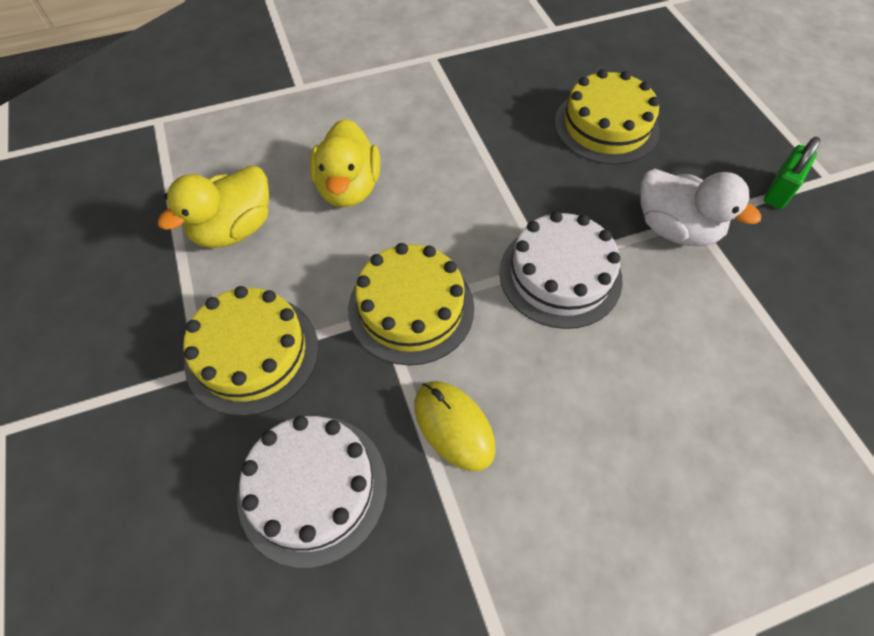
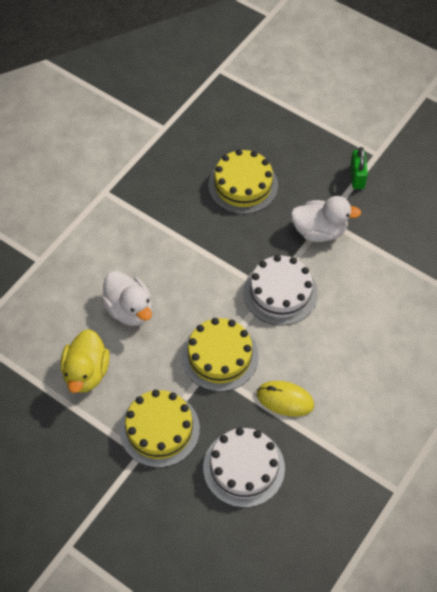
camera: 35 degrees left, 0 degrees up
(348, 188) = (129, 309): yellow duck -> white duck

